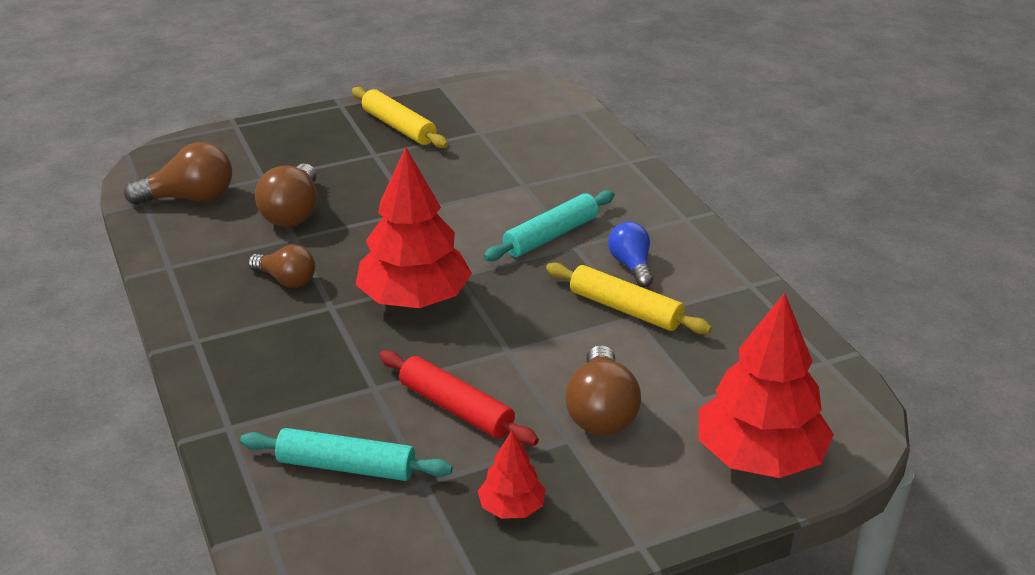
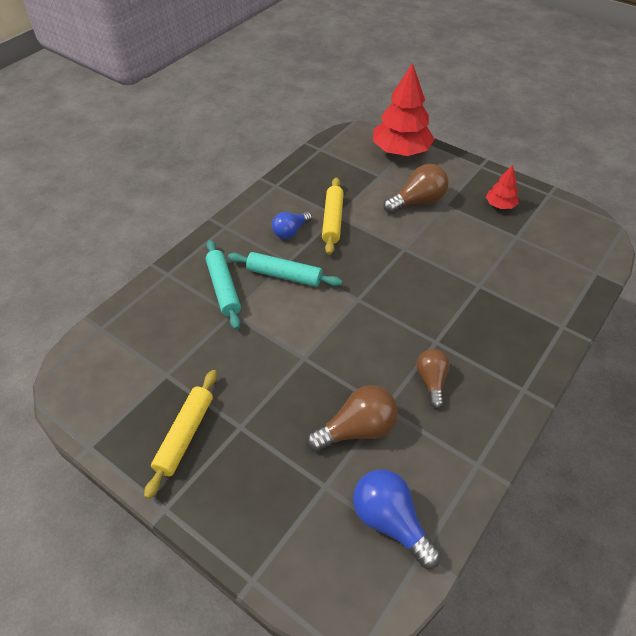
camera: 120 degrees left, 15 degrees up
(190, 198) = (390, 521): brown light bulb -> blue light bulb
(346, 466) = (536, 266): turquoise rolling pin -> turquoise rolling pin (223, 288)
(414, 299) = (395, 306): red tree -> none
(456, 408) = (462, 248): red rolling pin -> none

